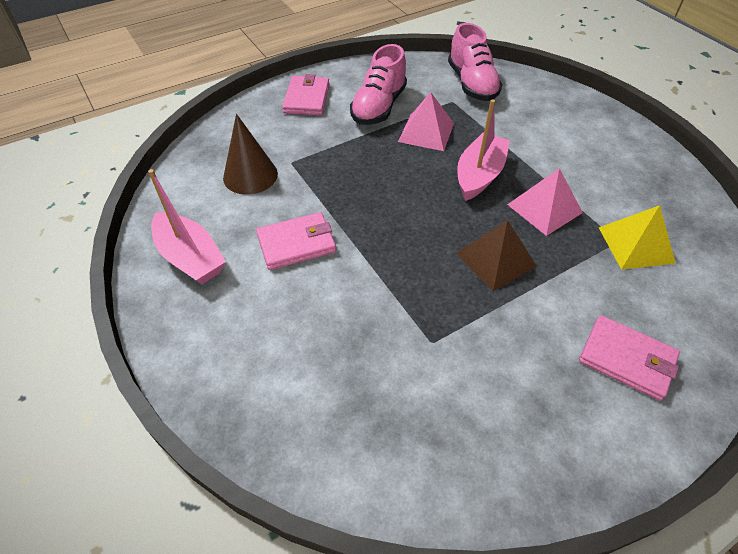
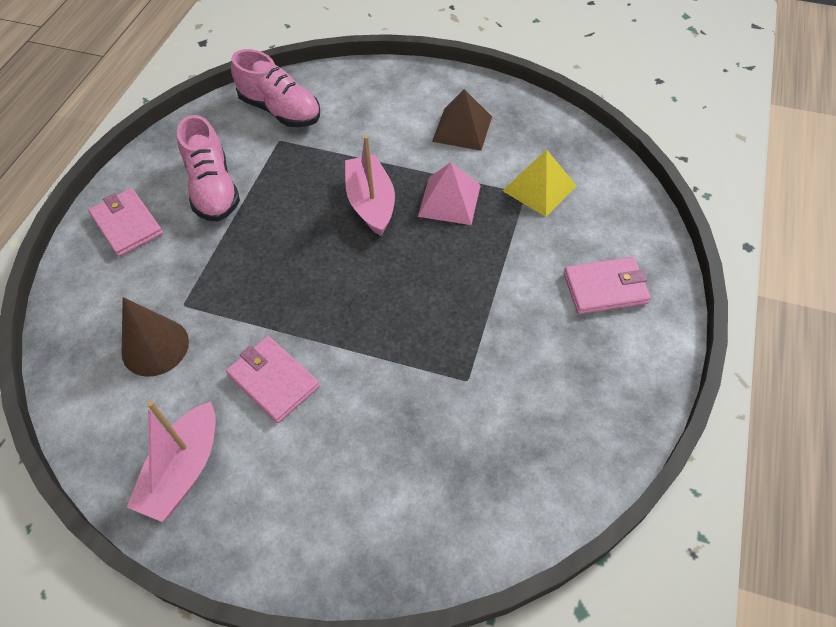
camera: 40 degrees left, 5 degrees up
(190, 257) = (184, 470): pink boat -> pink boat turned 105 degrees clockwise
(296, 243) = (273, 381): pink wallet -> pink wallet turned 75 degrees counterclockwise
(426, 132) = (285, 188): pink pyramid -> none
(496, 259) = (452, 273): brown pyramid -> brown pyramid (462, 128)

